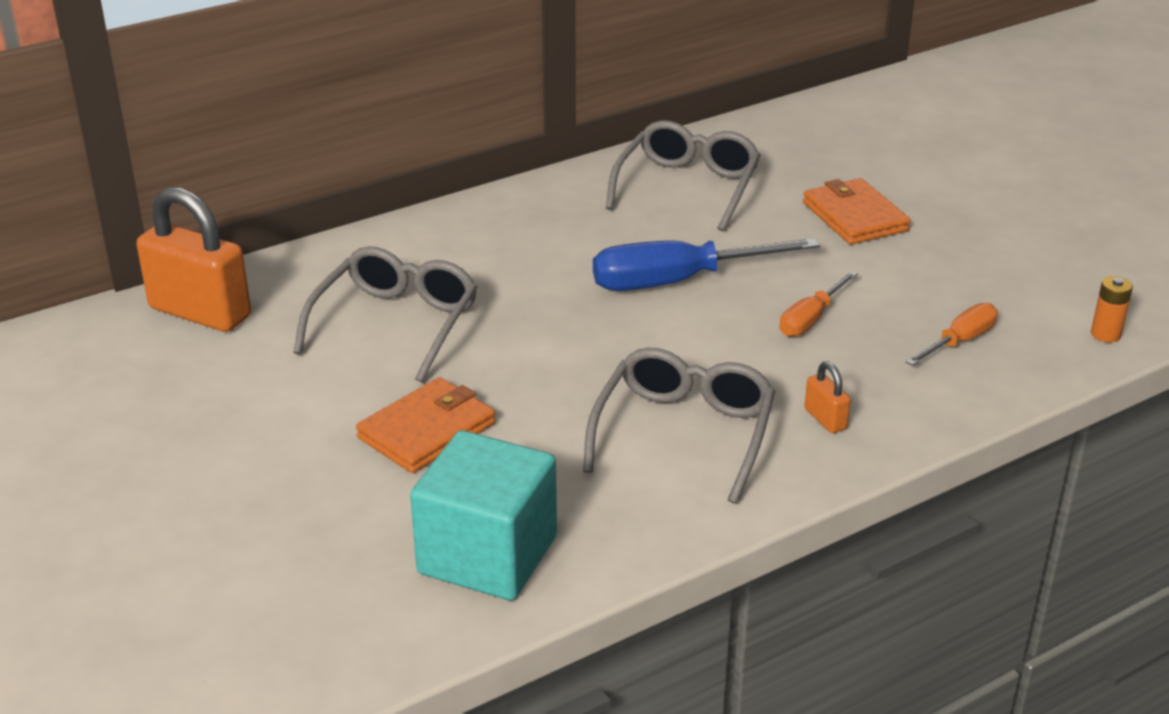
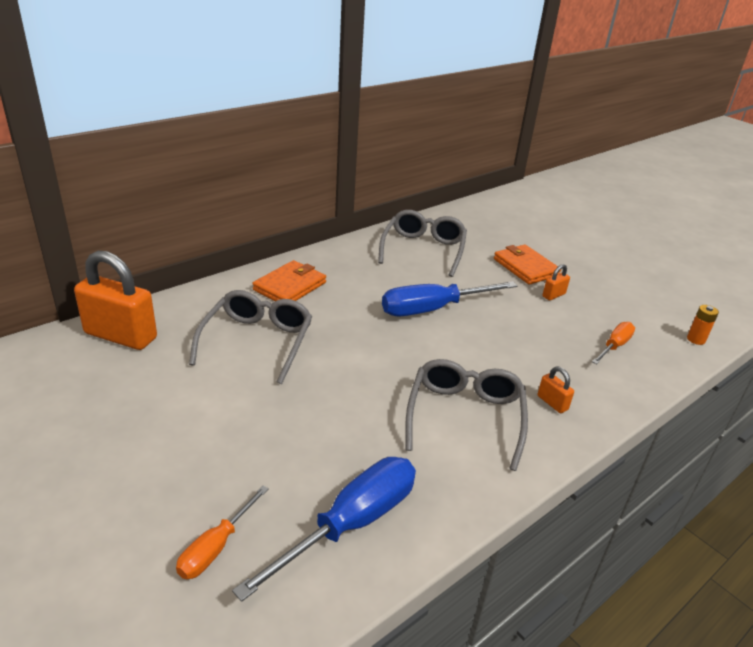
camera: 10 degrees left, 0 degrees up
(427, 430) = (290, 421): orange wallet -> orange wallet (290, 286)
(487, 555) = (351, 524): turquoise cube -> blue screwdriver
(811, 319) = (521, 333): orange screwdriver -> orange screwdriver (216, 547)
(887, 262) = (553, 295): none -> orange padlock

